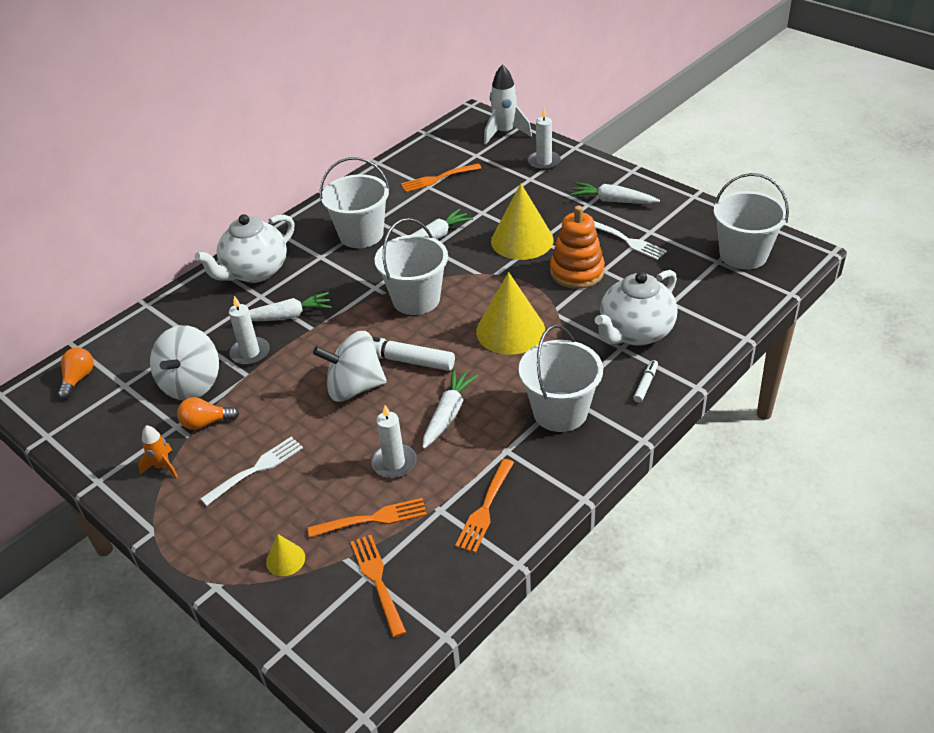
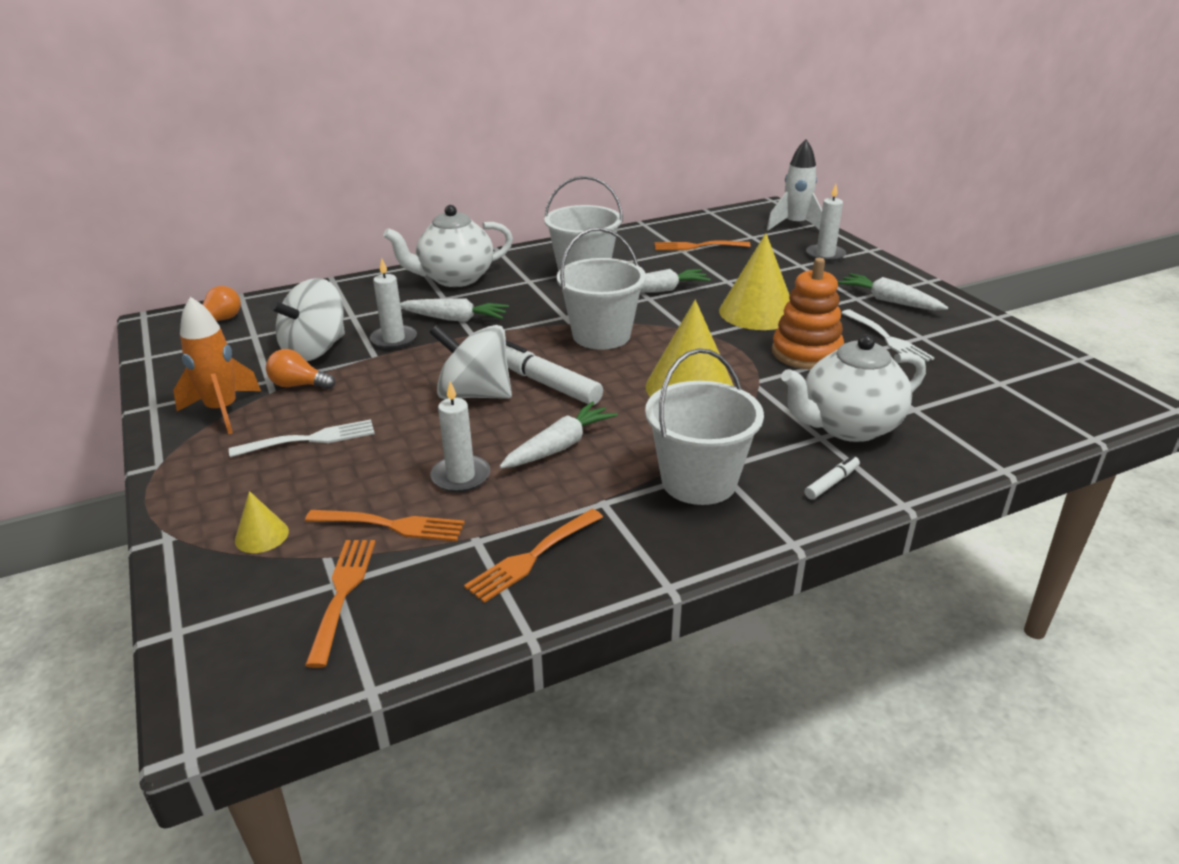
camera: 20 degrees right, 10 degrees down
(163, 467) = (223, 411): orange rocket -> orange rocket, size x1.71
(743, 255) = (1040, 384): white bucket -> none

